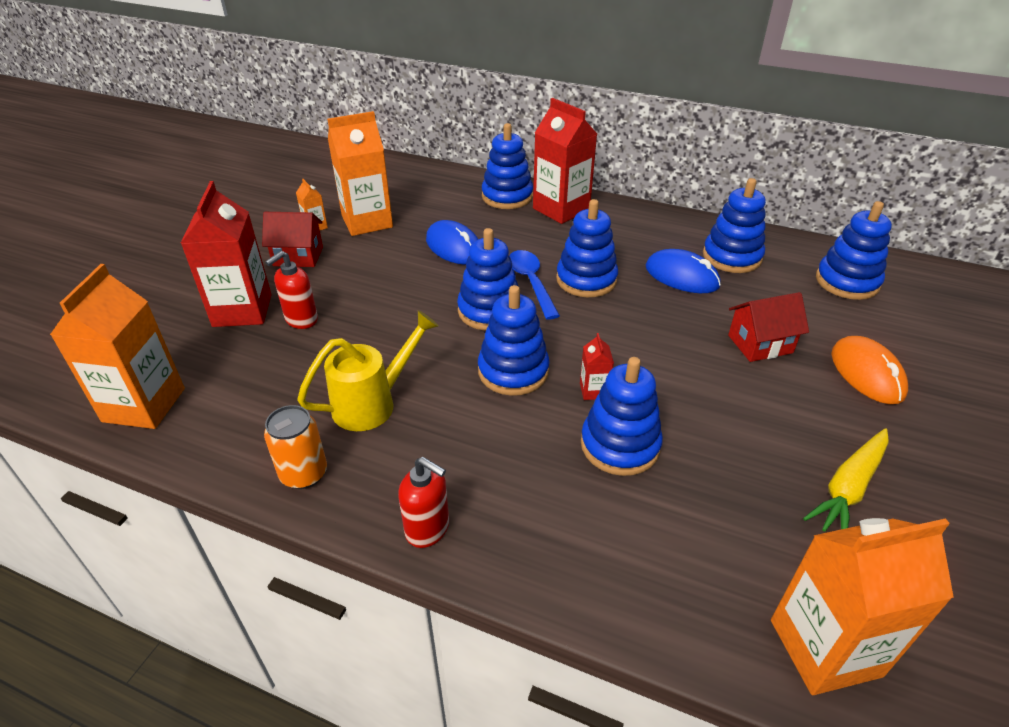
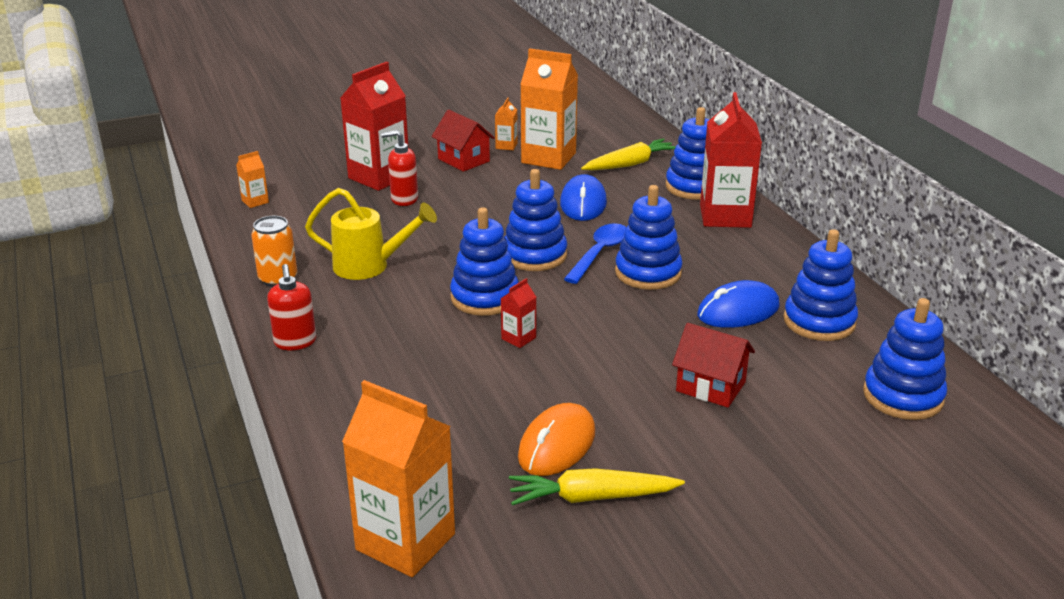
camera: 45 degrees right, 10 degrees down
(144, 405) = (255, 201): orange carton -> orange carton, size x0.44
(436, 199) = (630, 164): none -> yellow carrot
(620, 445) = (477, 375): blue stacking toy -> none
(681, 276) = (738, 311): blue mouse -> blue mouse turned 75 degrees clockwise
(866, 373) = (767, 456): orange mouse -> orange mouse (557, 445)

